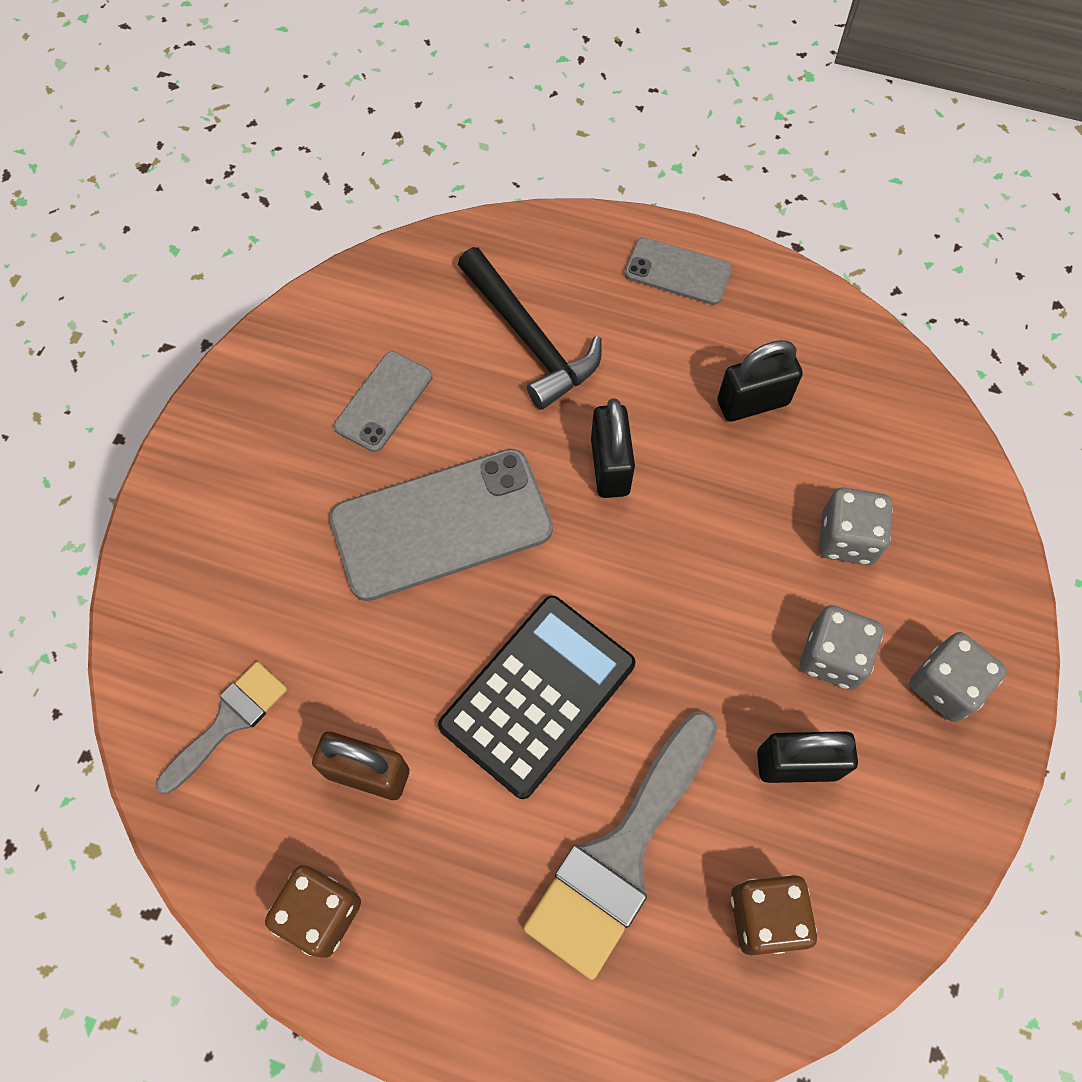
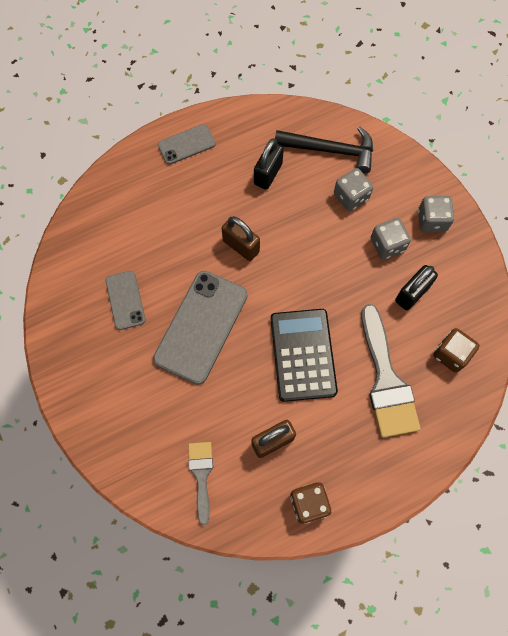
camera: 45 degrees left, 5 degrees up
(529, 338) = (156, 222): black hammer -> black hammer (330, 150)
(610, 466) = (241, 246): black padlock -> brown padlock

